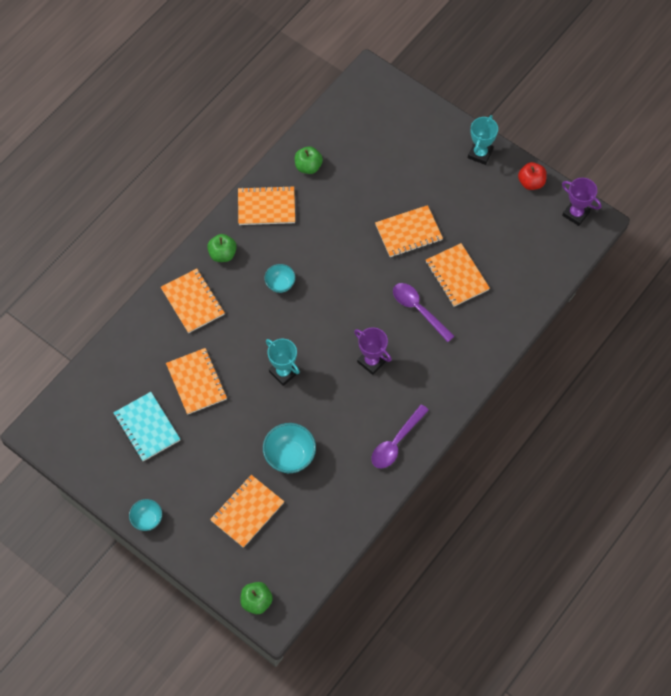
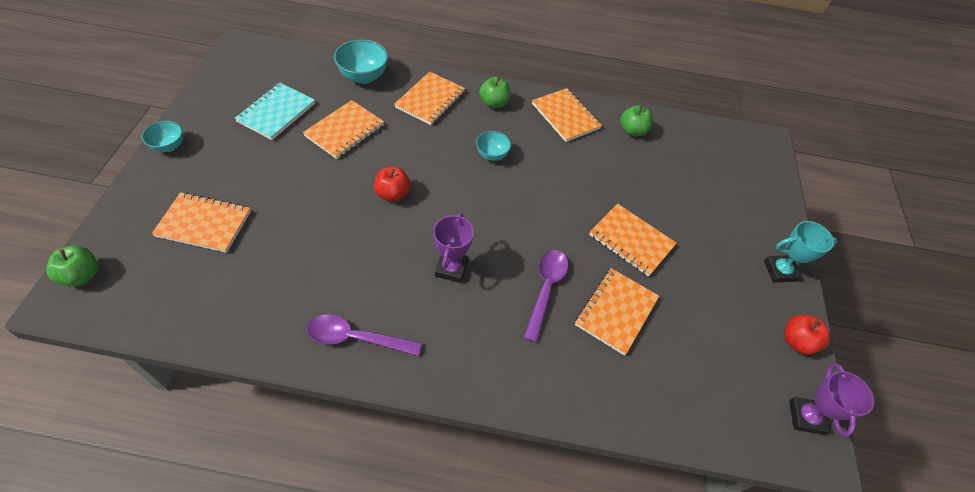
camera: 55 degrees right, 10 degrees down
(283, 372) = (393, 194): turquoise trophy -> red apple
(290, 456) = (291, 236): turquoise bowl -> turquoise bowl (363, 77)

